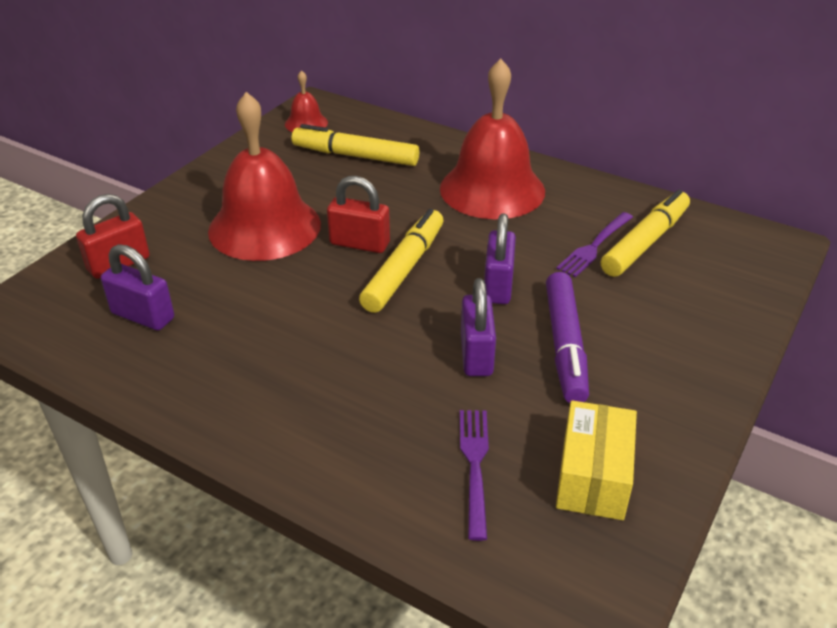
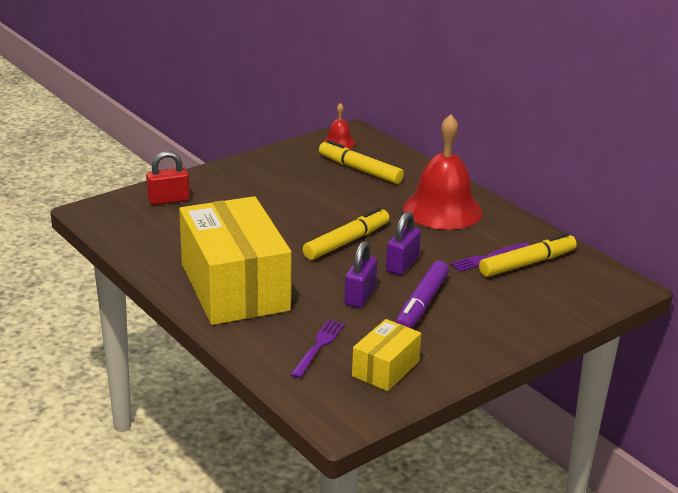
camera: 20 degrees right, 10 degrees down
(143, 316) = (169, 230): purple padlock -> none
(264, 227) = (271, 199): red bell -> none
(292, 392) = (234, 287): none -> yellow box
(359, 243) = (327, 222): red padlock -> none

